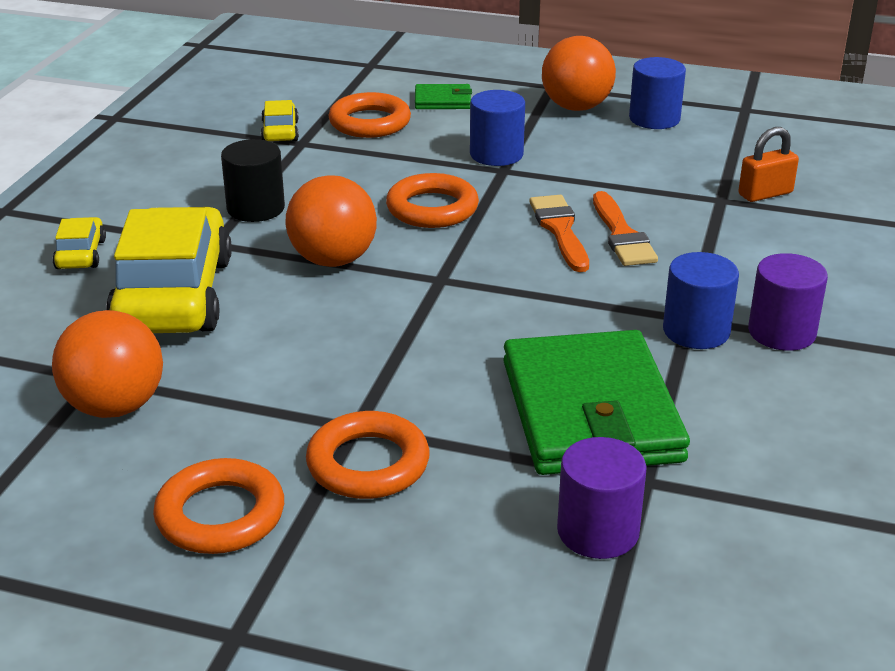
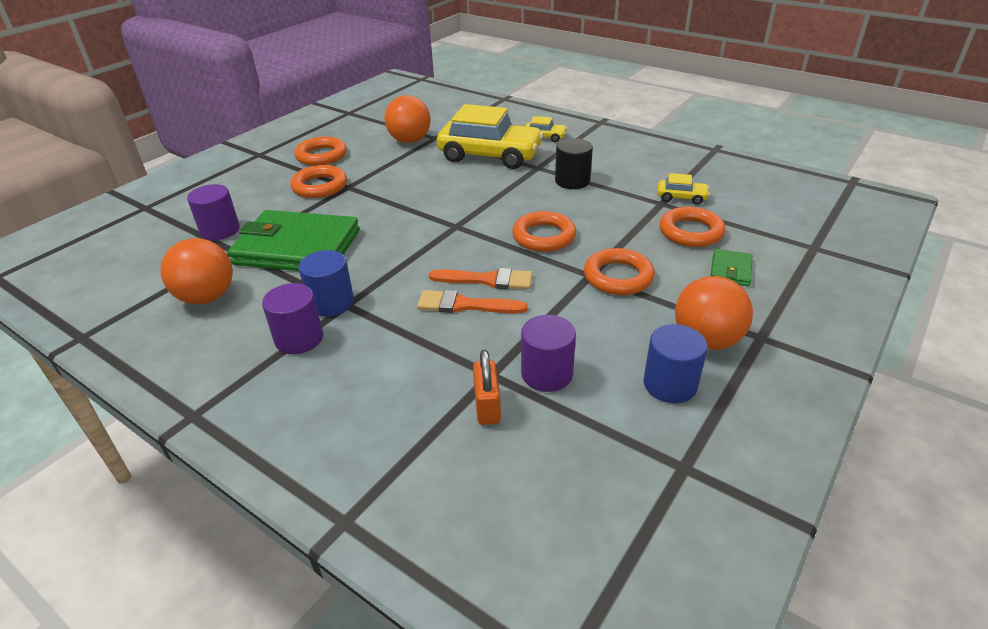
camera: 110 degrees right, 5 degrees up
(333, 260) = (498, 197): orange ball -> orange ball (207, 297)
(496, 154) = (618, 277): blue cylinder -> orange ring
(693, 172) = (547, 374): none -> purple cylinder

